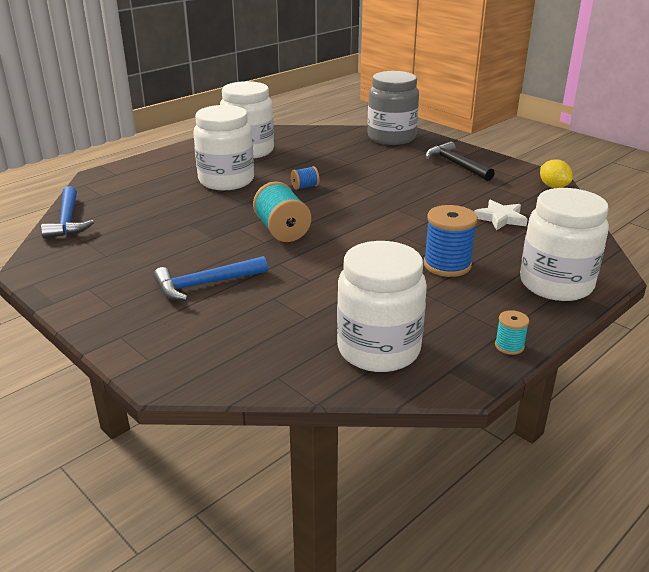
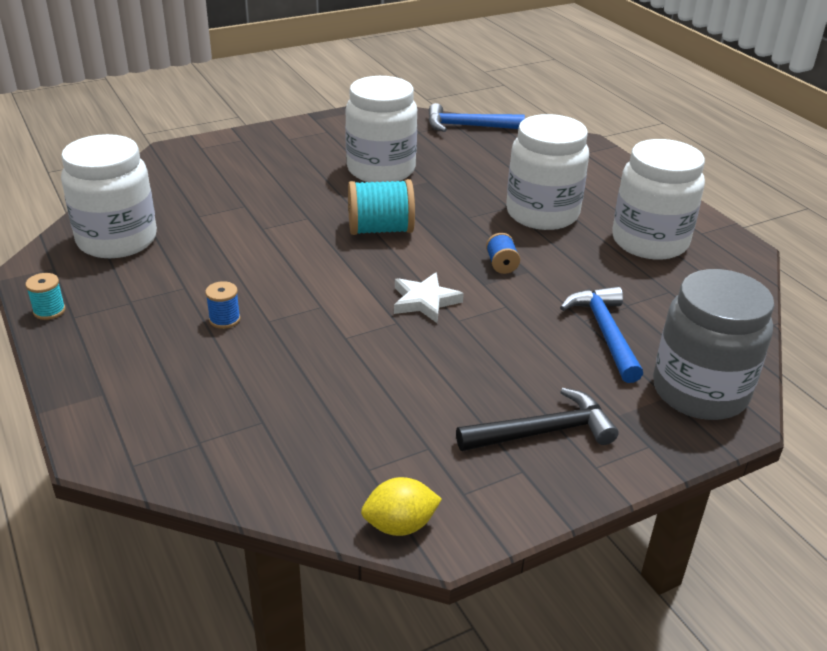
camera: 105 degrees right, 5 degrees up
(205, 284) = (295, 177): blue hammer -> blue hammer (604, 332)
(447, 265) = (224, 319): blue spool -> blue spool, size x0.51
(500, 218) = (315, 408): white star -> white star (425, 301)
(556, 284) = (117, 389): white jar -> white jar (381, 169)

